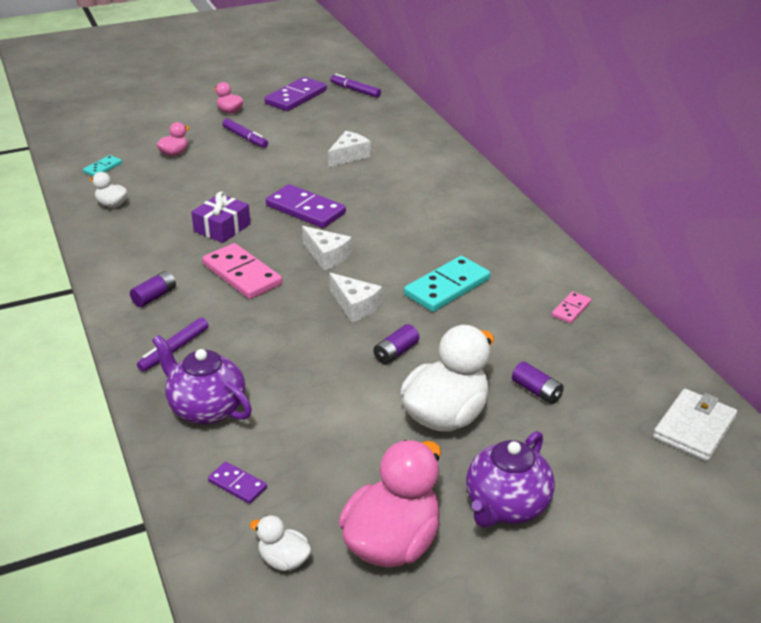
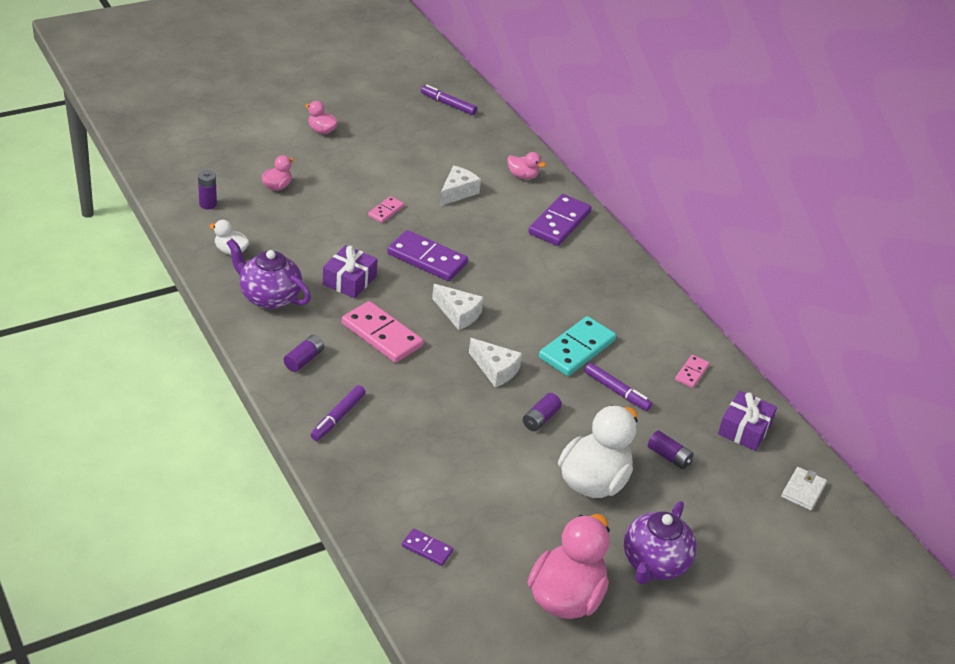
camera: 10 degrees left, 5 degrees up
(103, 168) = (208, 204): turquoise domino -> purple battery
(206, 408) = (382, 477): purple teapot -> purple teapot (269, 297)
(245, 138) = (346, 167): purple marker -> purple marker (617, 391)
(274, 171) = (386, 211): none -> pink domino
(284, 560) = (480, 614): white duck -> none
(296, 97) = (387, 112): purple domino -> purple domino (559, 223)
(416, 143) = (523, 176): none -> pink duck
(627, 364) = (744, 429): none -> purple gift
(694, 428) = (803, 490): white wallet -> white wallet, size x0.66

